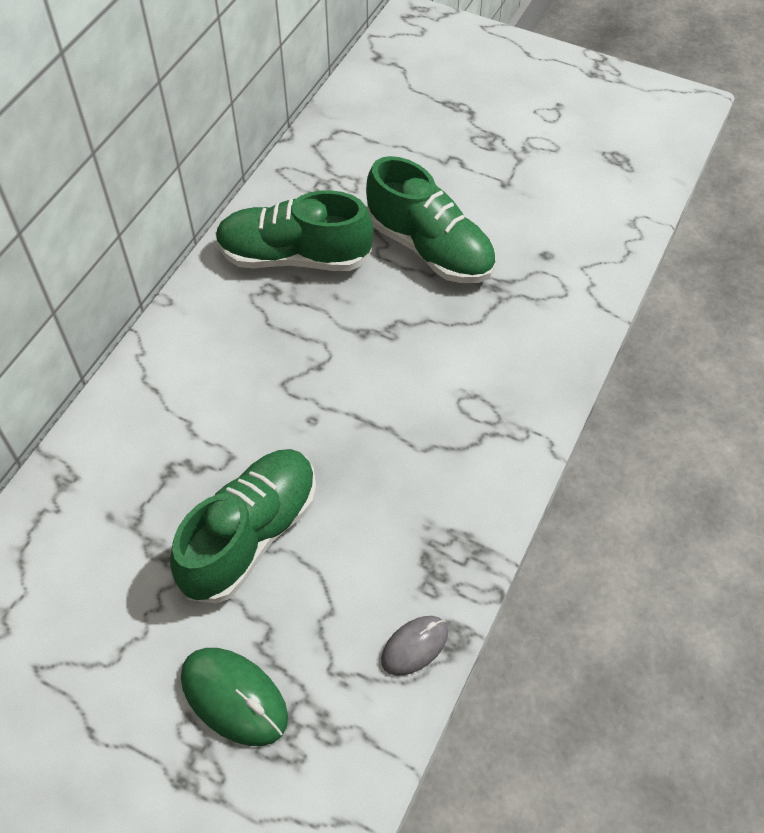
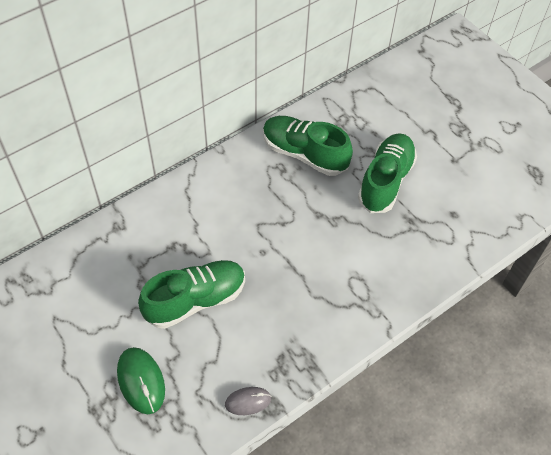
camera: 25 degrees right, 0 degrees up
(430, 248) = (385, 181): green shoe -> green shoe turned 135 degrees counterclockwise

